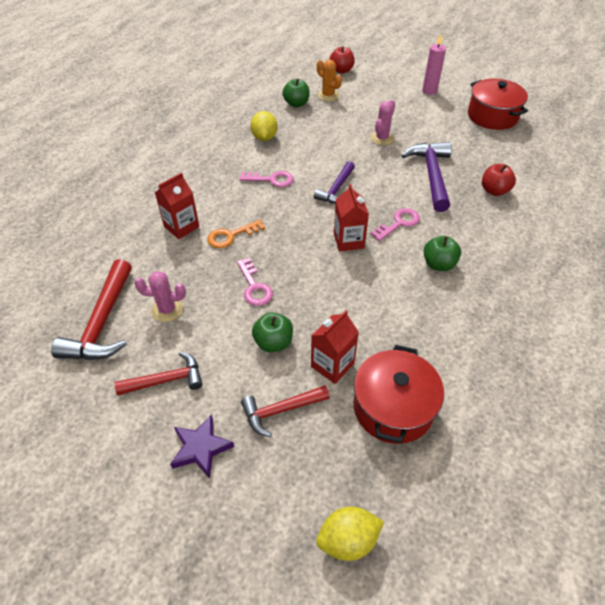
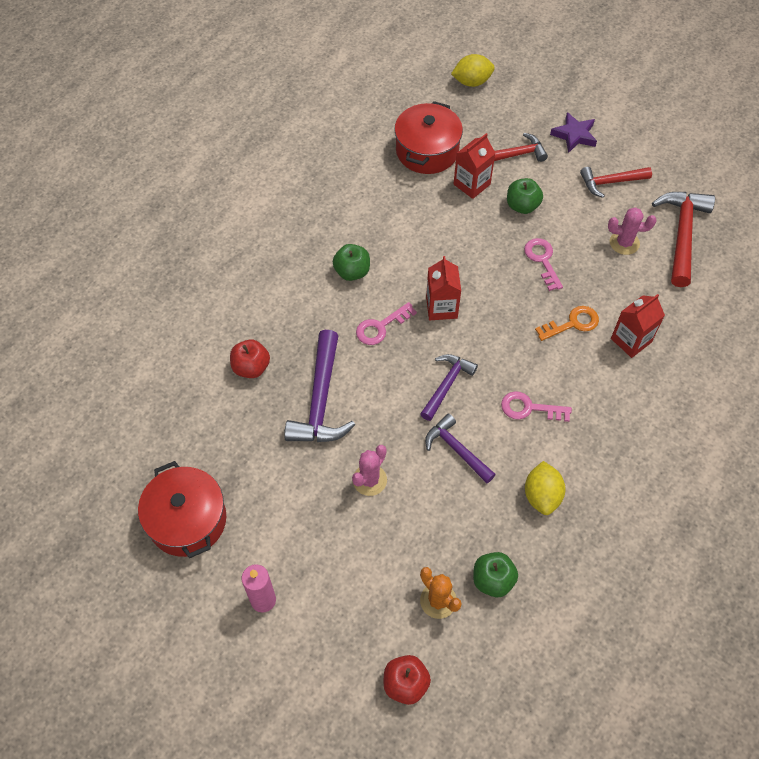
camera: 175 degrees left, 10 degrees up
(324, 155) = (456, 449): none -> purple hammer

